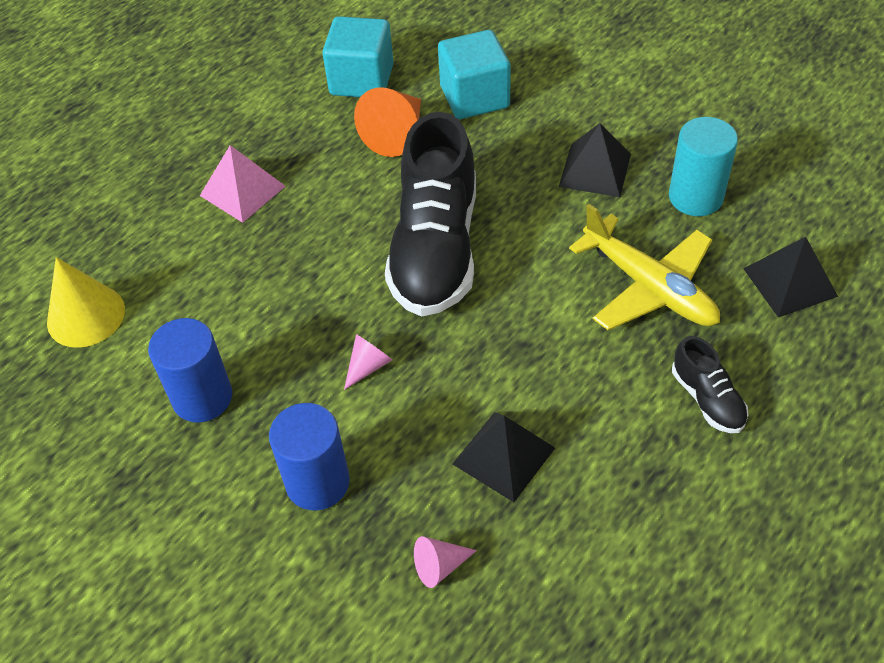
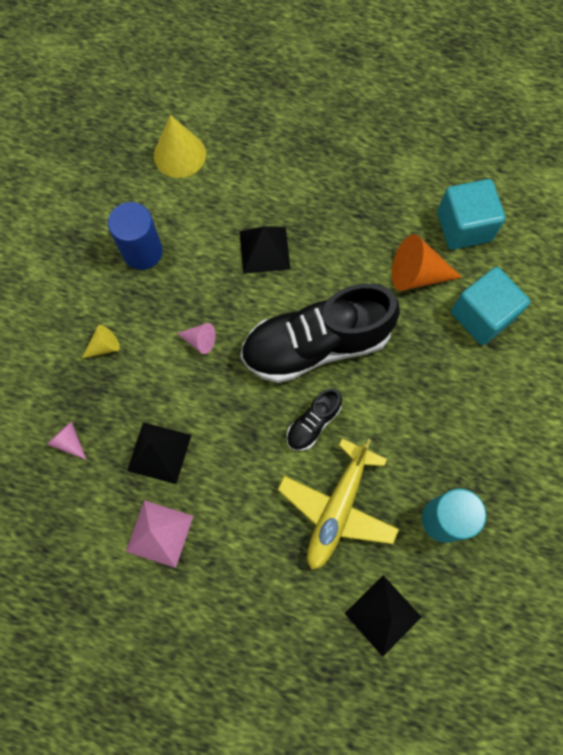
camera: 65 degrees right, 20 degrees up
(242, 190) = (319, 196): pink pyramid -> pink pyramid (159, 533)
(317, 482) = (104, 346): blue cylinder -> yellow cone
(595, 170) = (441, 433): black pyramid -> black pyramid (264, 250)
(707, 399) = (250, 577): black shoe -> black shoe (313, 423)

